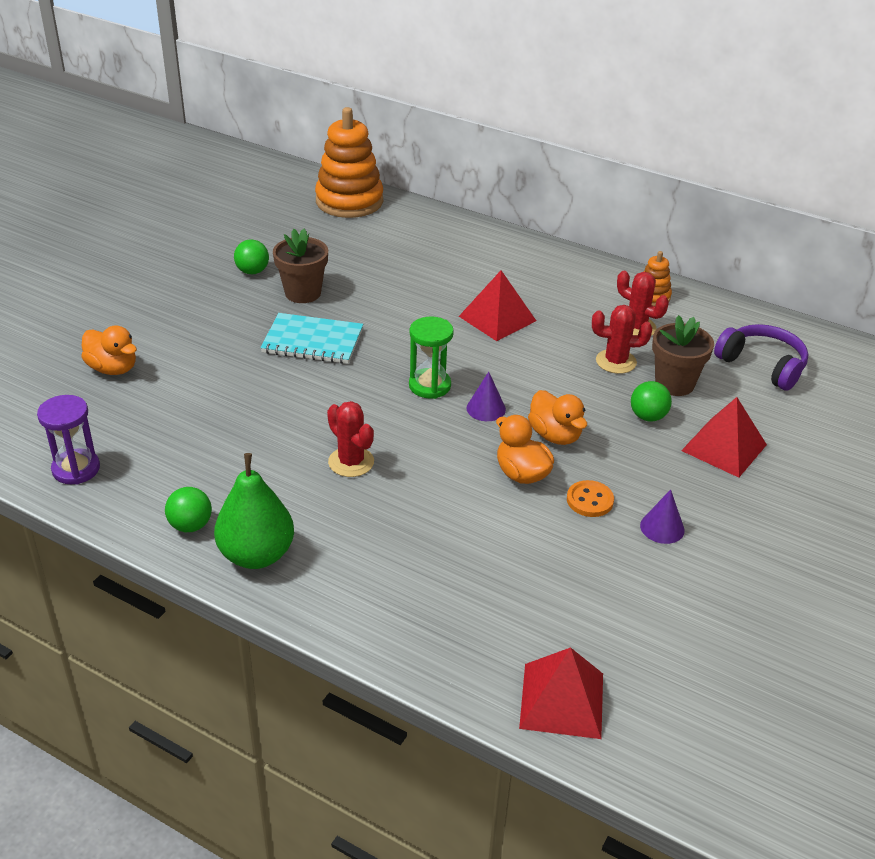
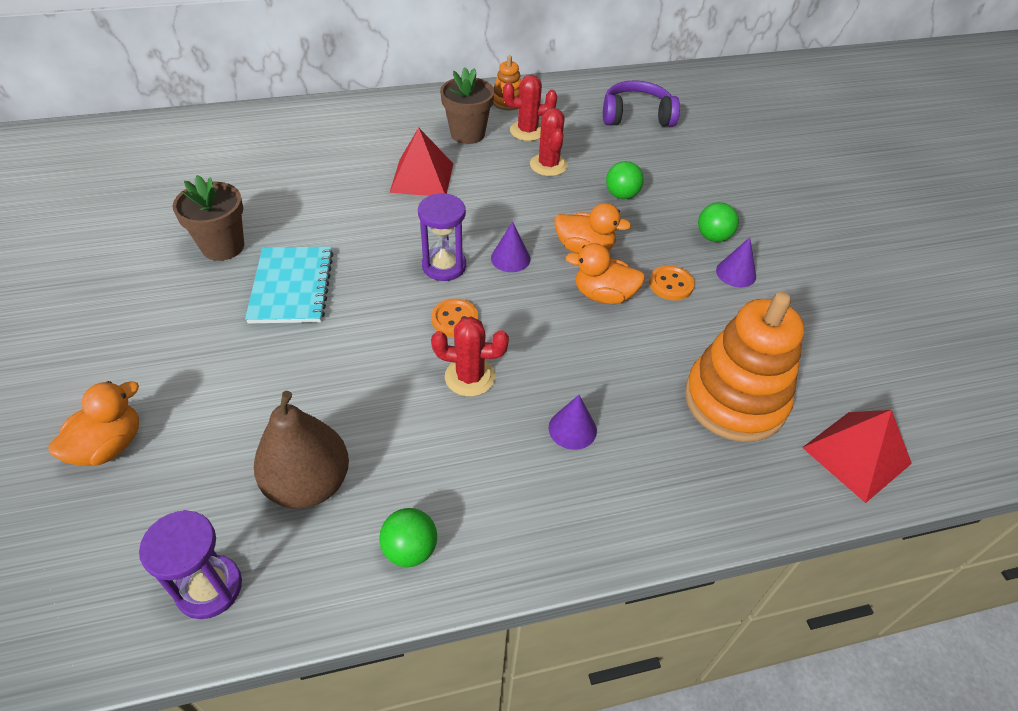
camera: 45 degrees left, 10 degrees up
(113, 368) = (109, 446): orange duck -> orange duck turned 45 degrees counterclockwise
(183, 455) = (309, 484): none -> brown pear
(252, 271) = (142, 253): green ball -> green ball (713, 237)
(257, 555) = (506, 527): green pear -> none
(313, 341) = (291, 287): turquoise notebook -> turquoise notebook turned 60 degrees counterclockwise
(349, 201) = (158, 137): orange stacking toy -> orange stacking toy (735, 400)
(374, 535) = (572, 429): none -> purple cone
(390, 422) = (455, 319): none -> orange button
(429, 386) = (444, 266): green hourglass -> purple hourglass
(616, 362) = (548, 165): red cactus -> red cactus turned 60 degrees counterclockwise
(674, 384) = (605, 160): brown flower pot -> brown flower pot (467, 134)
(724, 447) = (691, 189): red pyramid -> none

